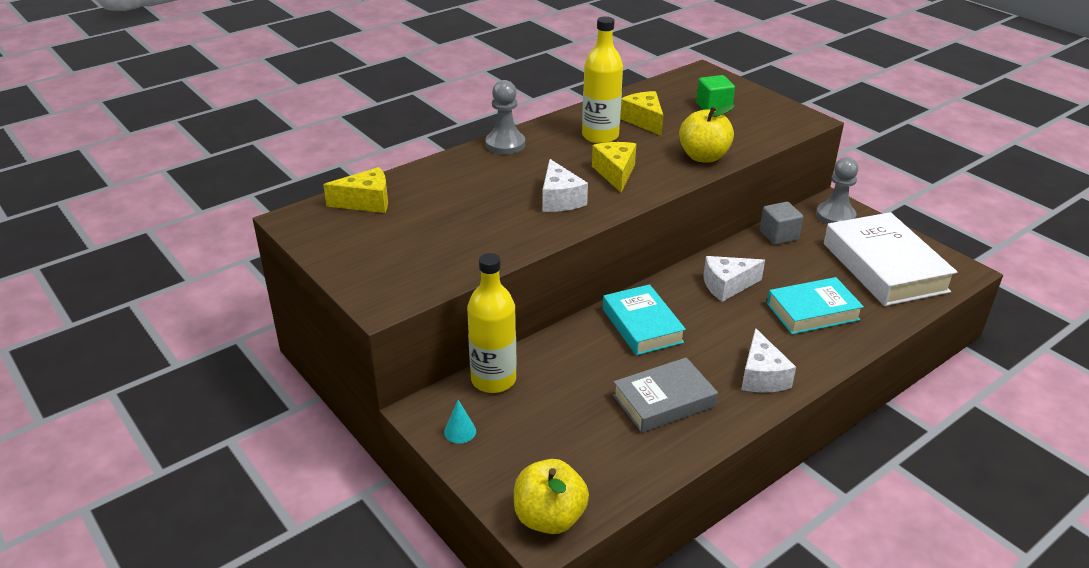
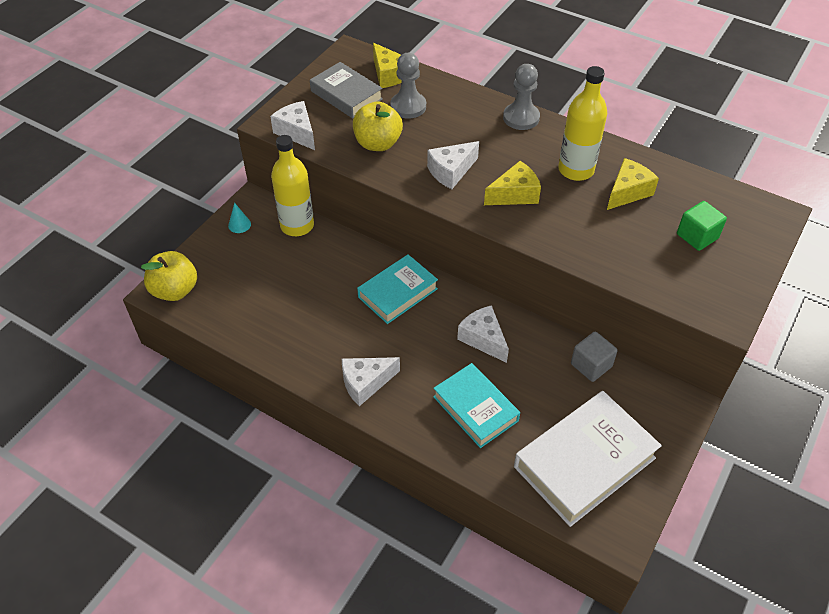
camera: 70 degrees right, 15 degrees up
(418, 286) = (297, 132): none -> white cheese
(663, 401) = (310, 325): grey book -> grey book (346, 95)
(703, 157) = (584, 247): yellow apple -> yellow apple (378, 143)
(835, 216) = (660, 409): grey pawn -> grey pawn (408, 106)

